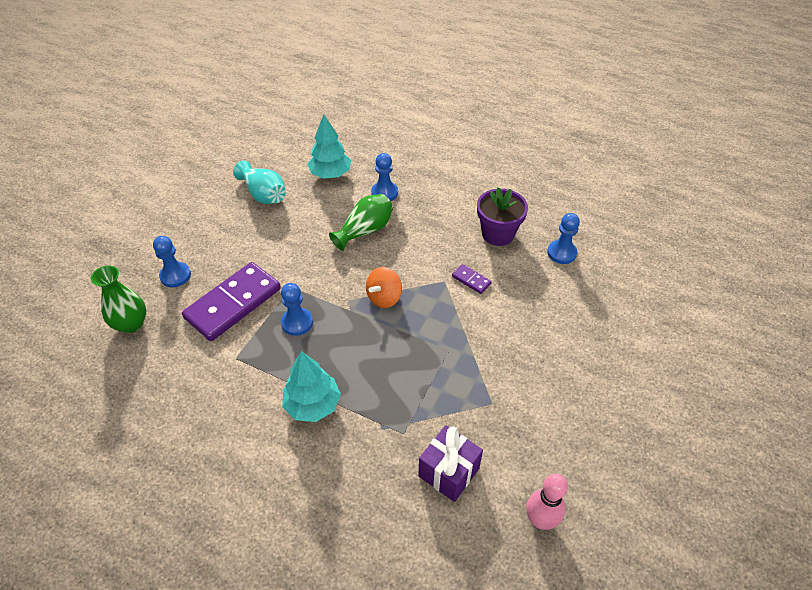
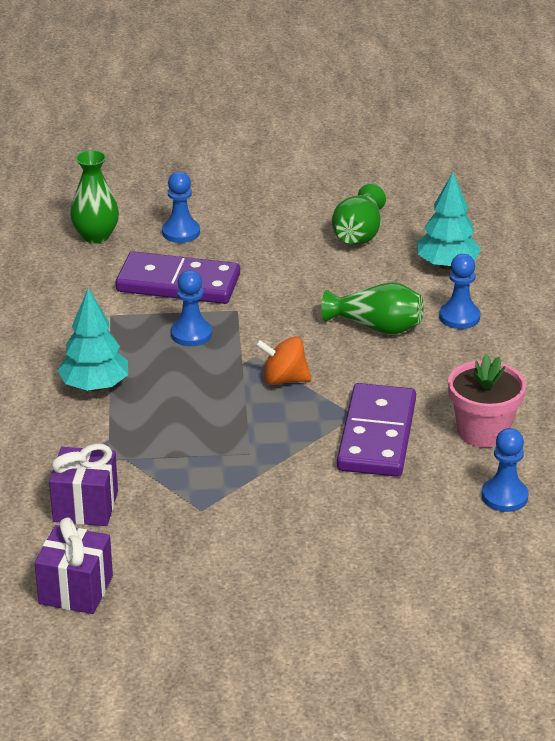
camera: 60 degrees right, 15 degrees down
(263, 194) = (358, 234): turquoise vase -> green vase
(471, 280) = (377, 435): purple domino -> purple domino, size x2.39
(498, 234) = (483, 431): purple flower pot -> pink flower pot
(540, 520) = (76, 590): pink bowling pin -> purple gift

